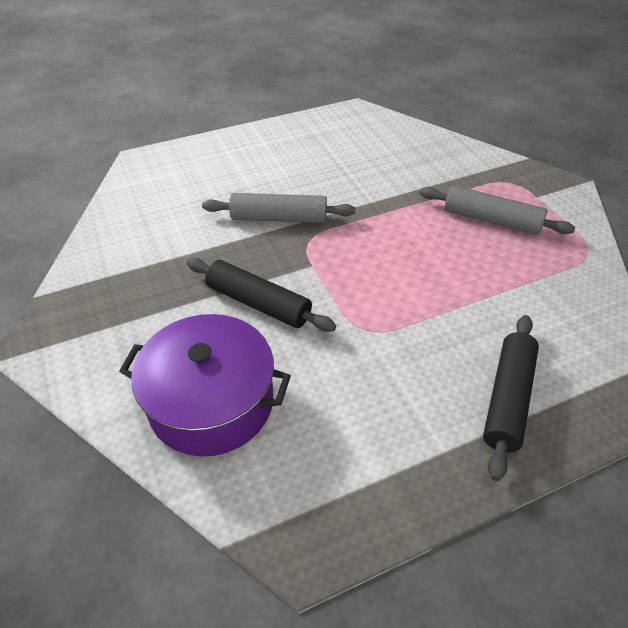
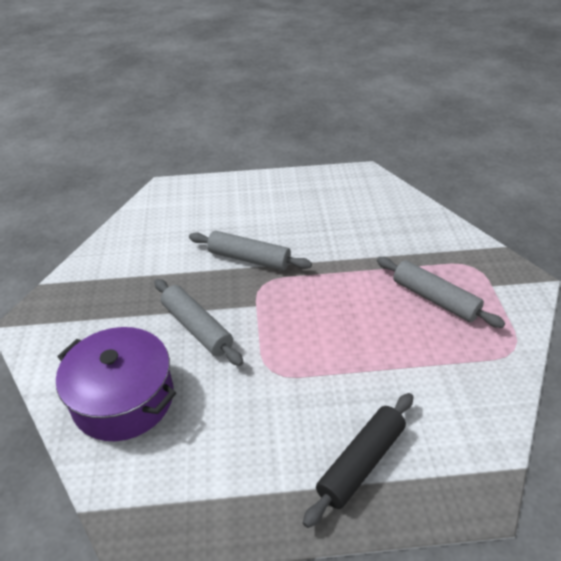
camera: 20 degrees right, 5 degrees down
(258, 303) = (197, 328): black rolling pin -> grey rolling pin

